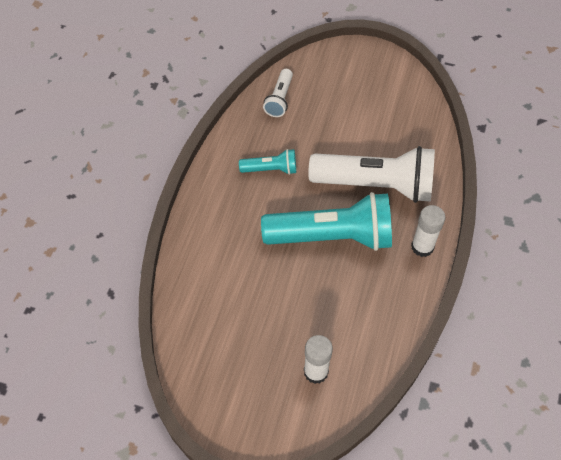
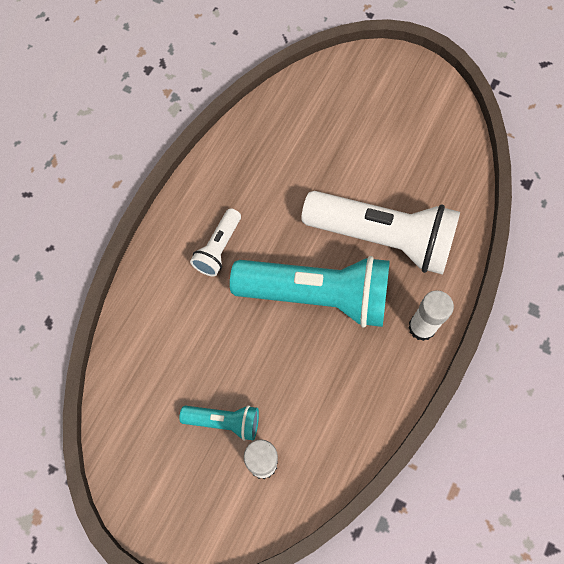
camera: 10 degrees right, 10 degrees up
(270, 169) = (261, 198): turquoise flashlight -> turquoise flashlight (224, 421)
(279, 99) = (290, 110): white flashlight -> white flashlight (218, 248)

